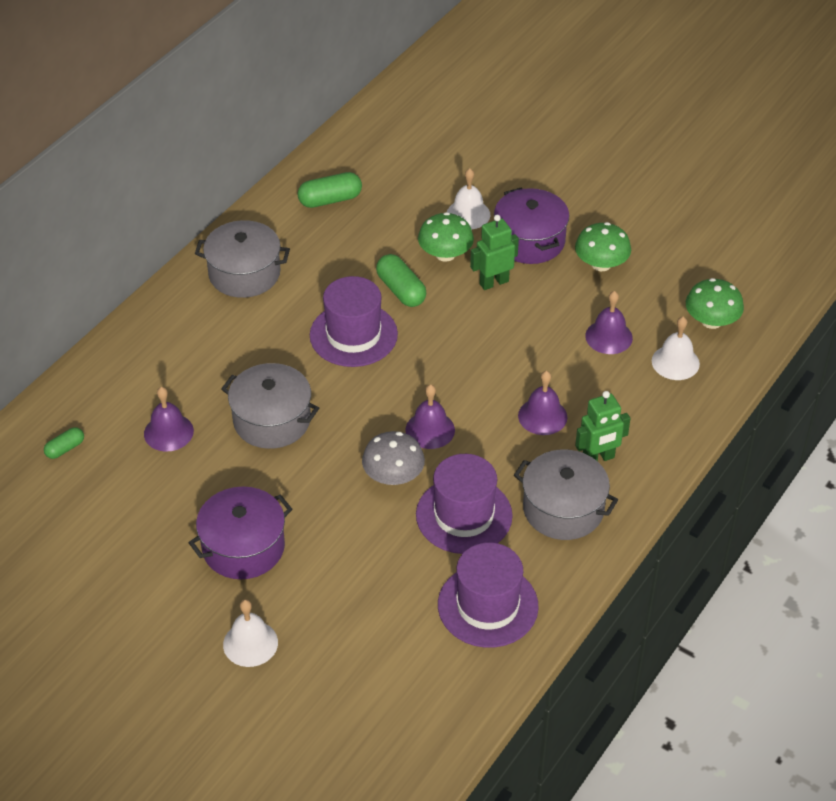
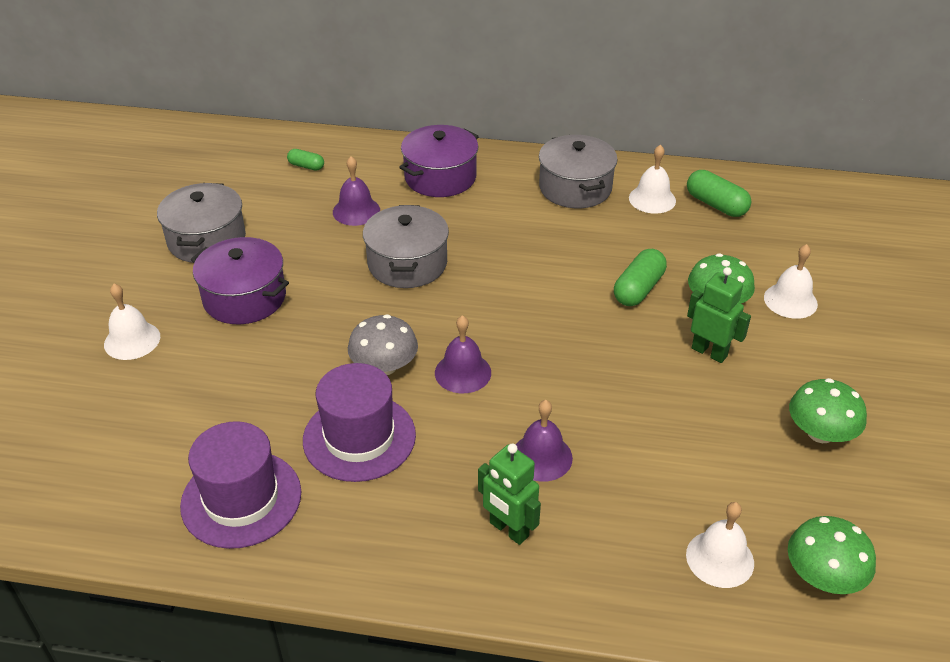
camera: 65 degrees right, 5 degrees down
(295, 233) = (652, 199): none -> white bell
(353, 335) = (552, 278): purple hat -> none
(529, 240) = (798, 360): purple pot -> purple pot (440, 177)
(563, 509) = (412, 521): grey pot -> grey pot (207, 240)
(608, 337) = (709, 477): purple bell -> none

